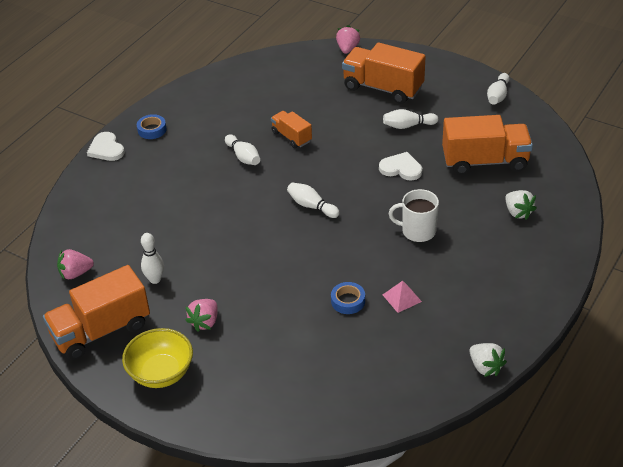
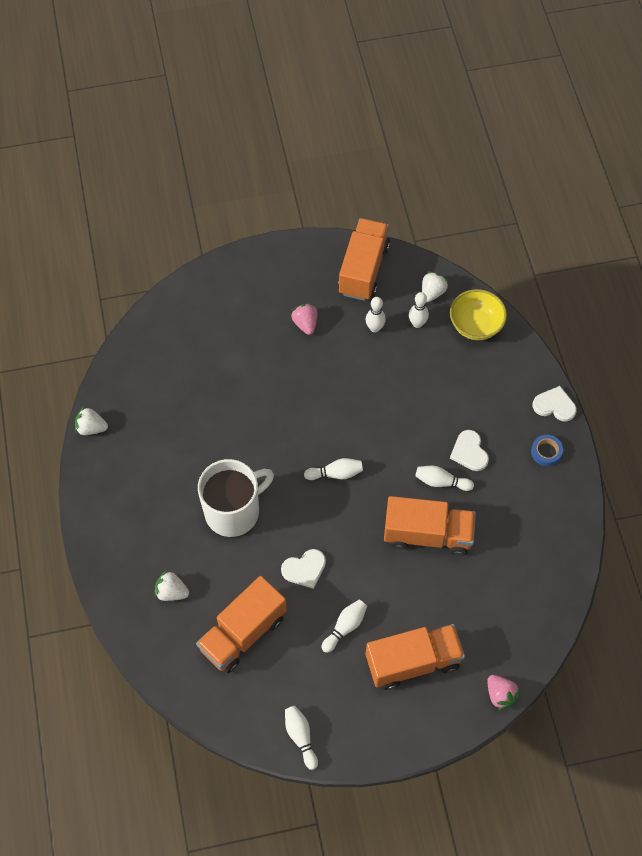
camera: 135 degrees right, 20 degrees up
(75, 273) = (432, 292): pink strawberry -> white strawberry
(119, 260) = (417, 323): none -> white bowling pin
(161, 373) = (292, 272): yellow bowl -> yellow bowl (475, 325)
(201, 160) = (469, 452): none -> white heart
(291, 137) = (427, 534): orange truck -> orange truck, size x1.83
(348, 301) = (227, 410): blue tape -> none
(402, 298) = (192, 441): pink pyramid -> none
(417, 231) = (234, 511): white mug -> white mug, size x1.67

